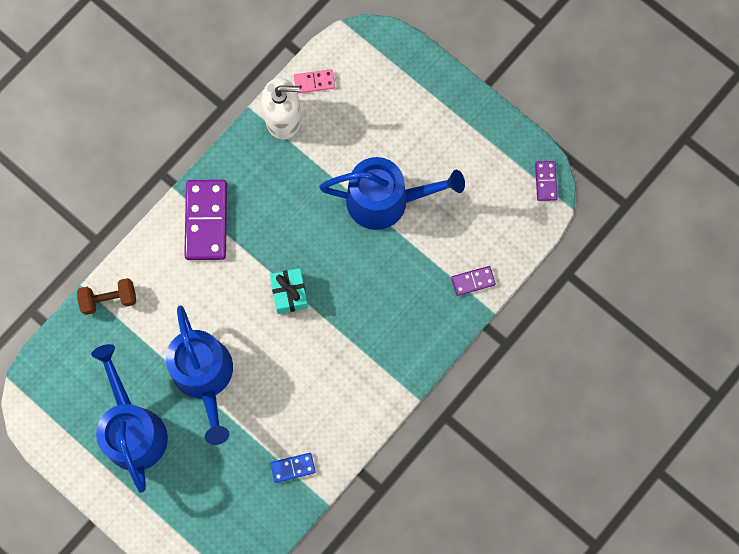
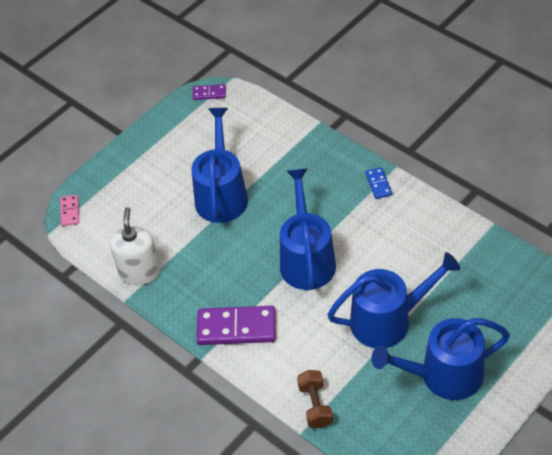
camera: 85 degrees left, 25 degrees down
(289, 293) = (306, 259): turquoise gift -> blue watering can
(293, 468) = (465, 249): blue domino -> blue domino (378, 184)
(314, 82) = (106, 250): pink domino -> pink domino (70, 211)
(473, 281) = (293, 135): purple domino -> none

